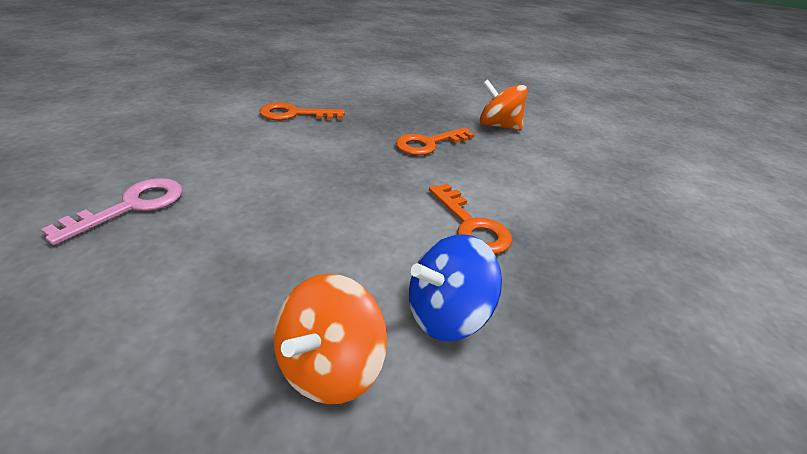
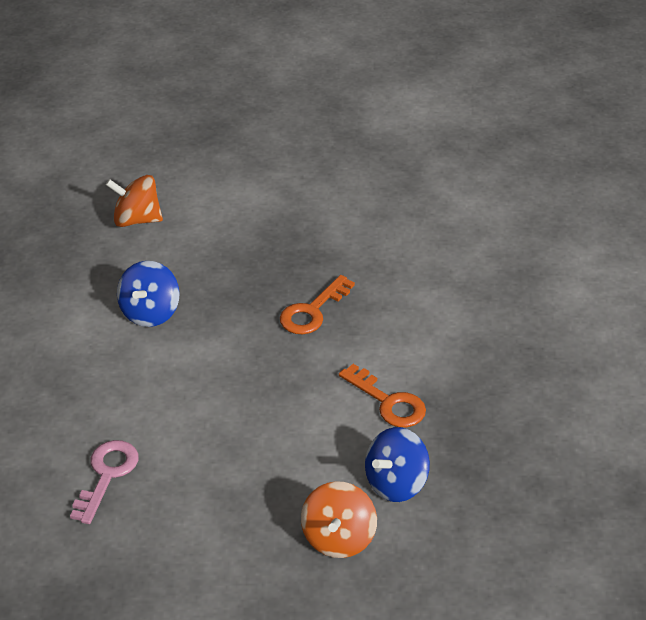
camera: 15 degrees left, 5 degrees up
(295, 114) = (150, 312): orange key -> blue spinning top
(498, 126) = (374, 255): orange spinning top -> orange spinning top (136, 220)

